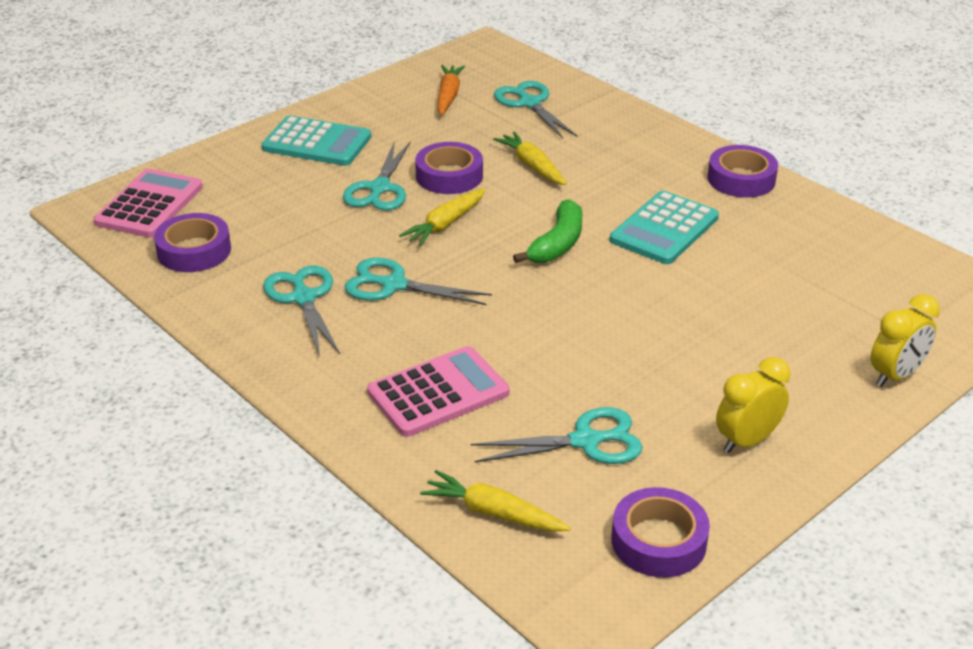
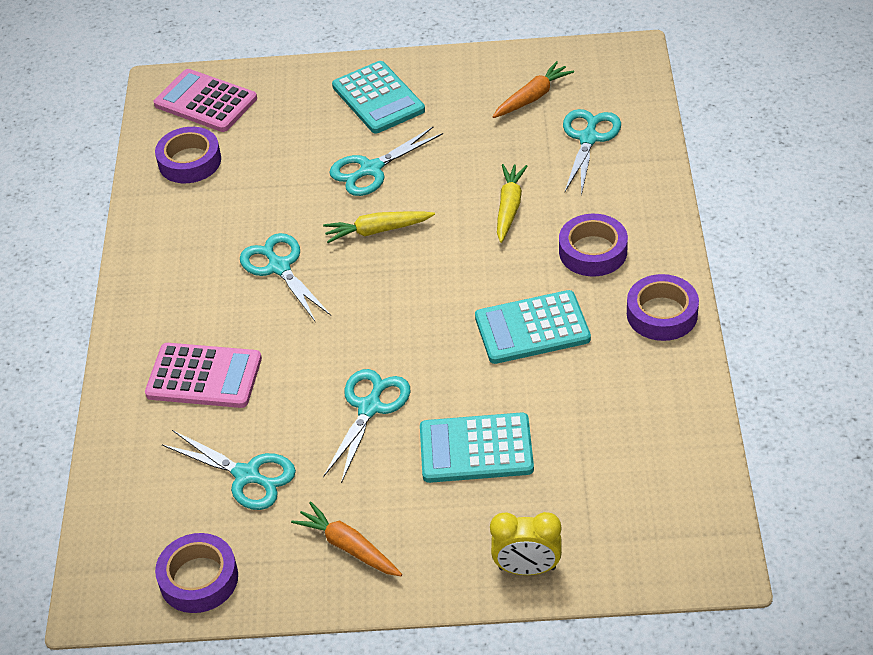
camera: 45 degrees right, 10 degrees up
(149, 205) = (205, 102): pink calculator -> pink calculator turned 120 degrees counterclockwise
(303, 298) = (211, 244): turquoise scissors -> turquoise scissors (370, 407)
(449, 176) = (435, 184): purple tape -> purple tape (593, 251)
(493, 513) = (131, 489): yellow carrot -> none
(557, 244) = (434, 295): green banana -> none
(741, 322) = (476, 449): none -> turquoise calculator
(747, 441) = (349, 547): yellow clock -> orange carrot

